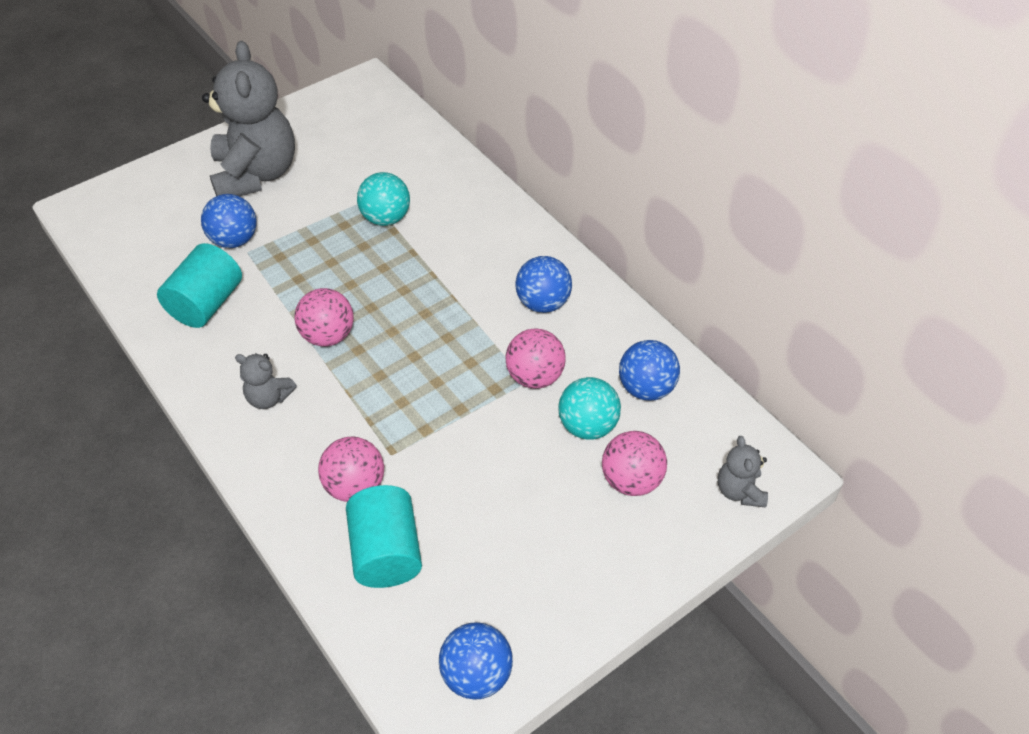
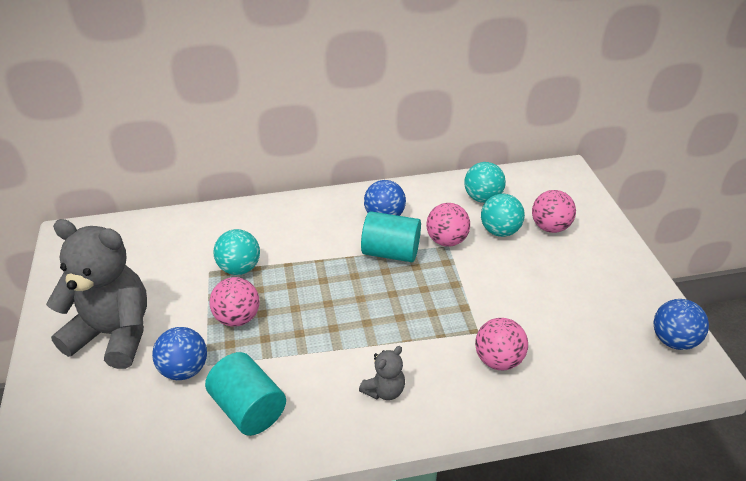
camera: 65 degrees left, 10 degrees down
(328, 336) = (341, 336): pink ball -> pink ball (237, 318)
(386, 552) = (563, 358): turquoise cylinder -> turquoise cylinder (391, 252)
(646, 388) = (482, 198): blue ball -> turquoise ball
(739, 491) = (574, 190): grey teddy bear -> none

